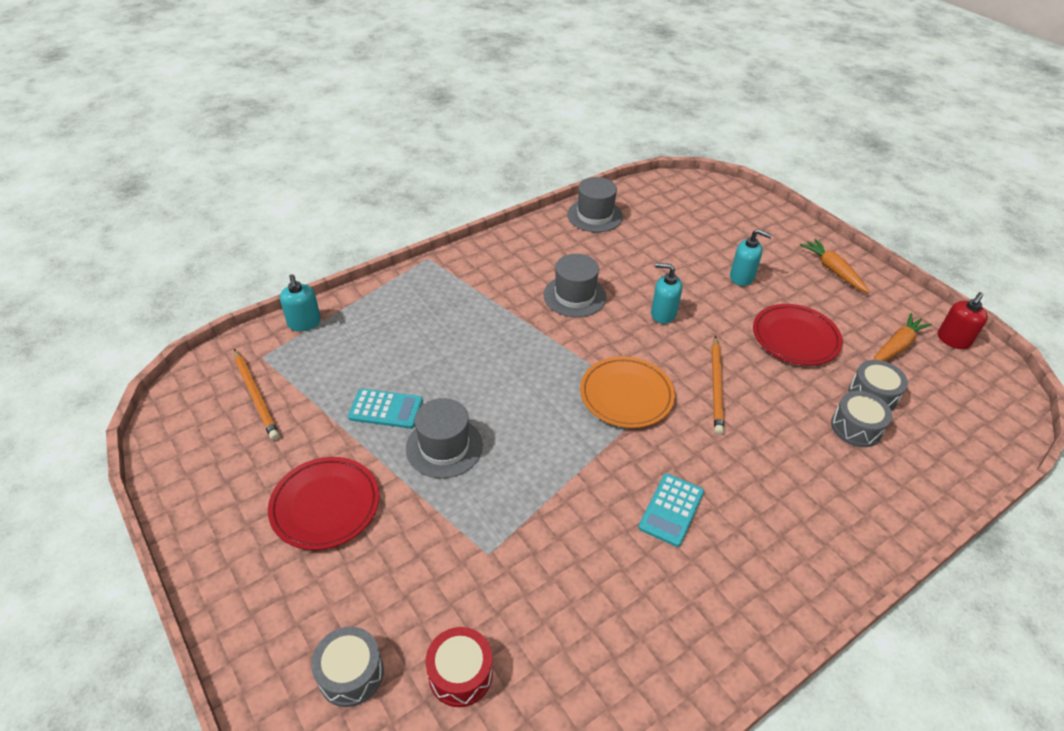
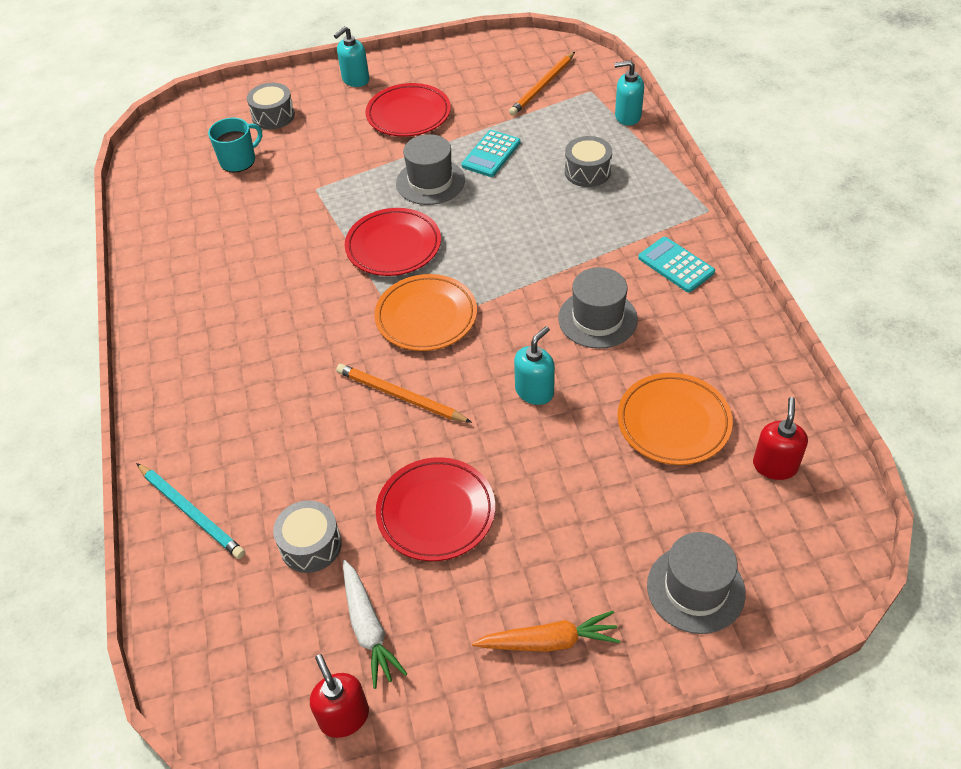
camera: 115 degrees right, 5 degrees up
(256, 396) = (542, 86): orange pencil -> orange pencil turned 45 degrees counterclockwise
(460, 674) = (239, 160): red drum -> turquoise mug
(551, 447) = (393, 246): none -> red plate
(594, 215) = (765, 387): grey hat -> grey hat (695, 589)
(647, 247) = (673, 422): none -> orange plate
(652, 207) = (775, 465): none -> red soap dispenser
(671, 510) = (283, 305): turquoise calculator -> turquoise calculator (676, 265)
(742, 277) = (574, 508): turquoise soap dispenser -> turquoise soap dispenser (355, 80)
(856, 427) = (280, 499): grey drum -> grey drum (587, 172)
(896, 346) = (368, 628): orange carrot -> white carrot
(913, 481) = (191, 512): none -> turquoise pencil

